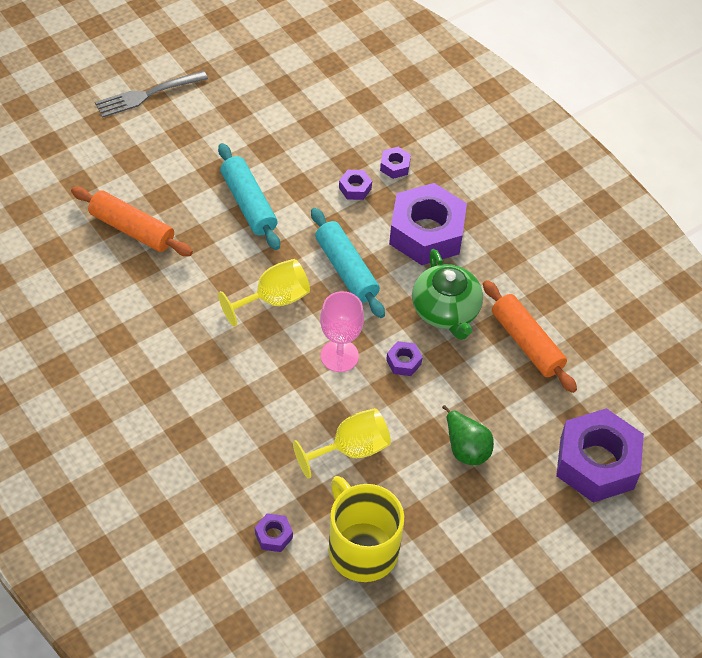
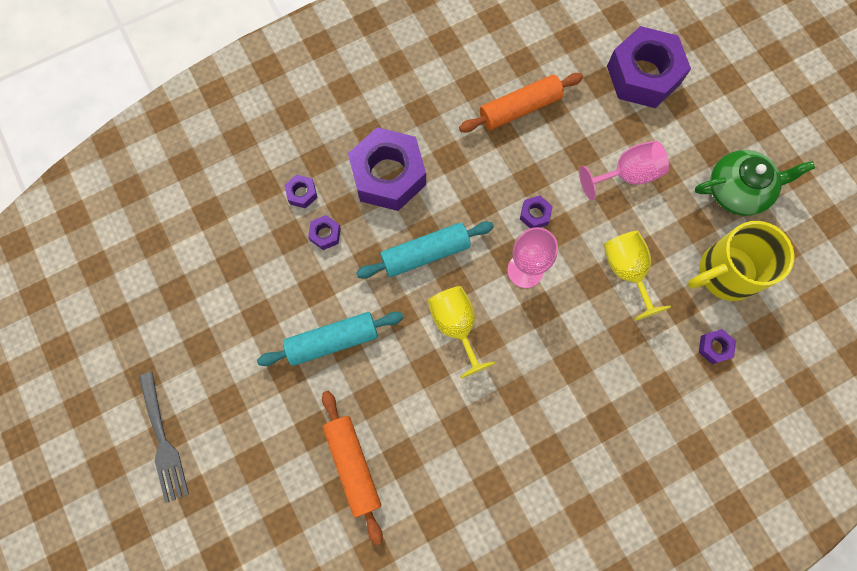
camera: 80 degrees left, 20 degrees up
(132, 229) = (353, 465): orange rolling pin -> orange rolling pin turned 60 degrees counterclockwise
(446, 311) = (480, 170): green teapot -> green teapot (737, 190)
(466, 448) = (627, 175): green pear -> pink goblet

